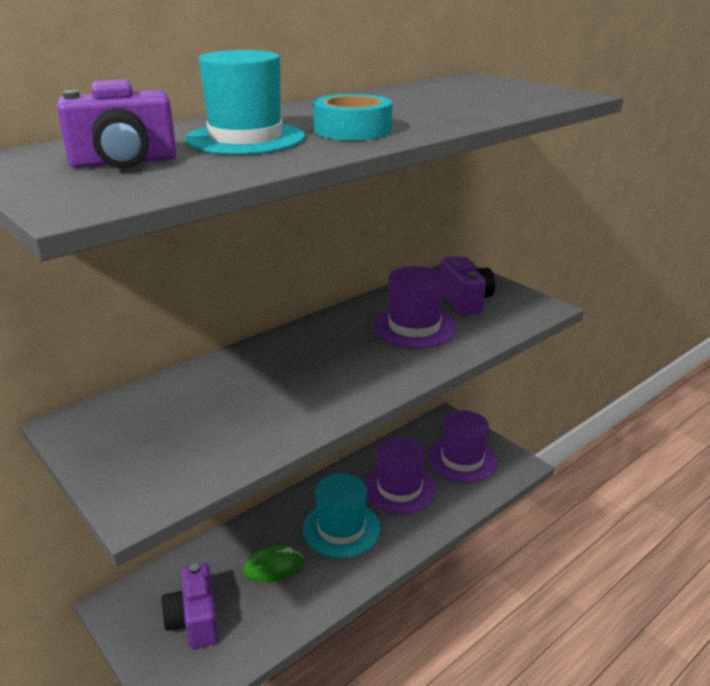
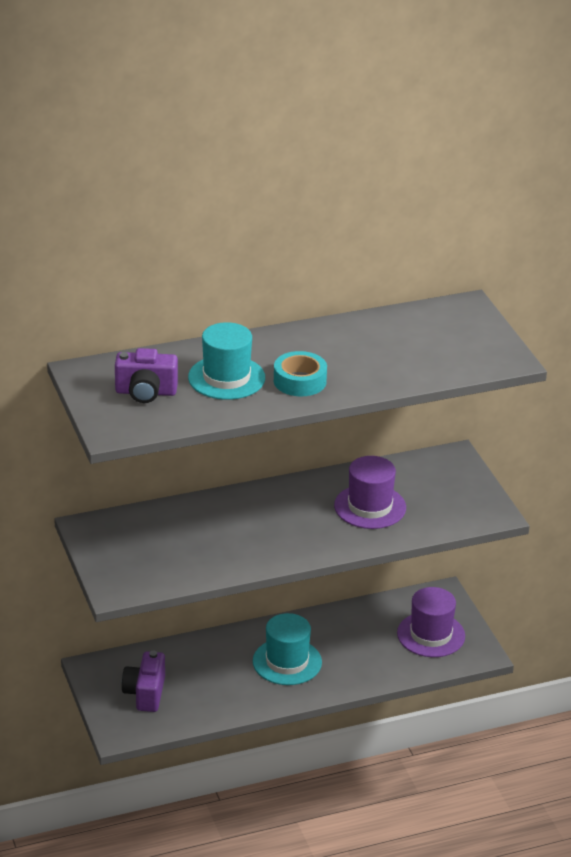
camera: 20 degrees right, 5 degrees up
(273, 566) = (218, 674): green mouse -> none
(399, 488) = (356, 644): purple hat -> none
(465, 301) = (433, 491): purple camera -> none

